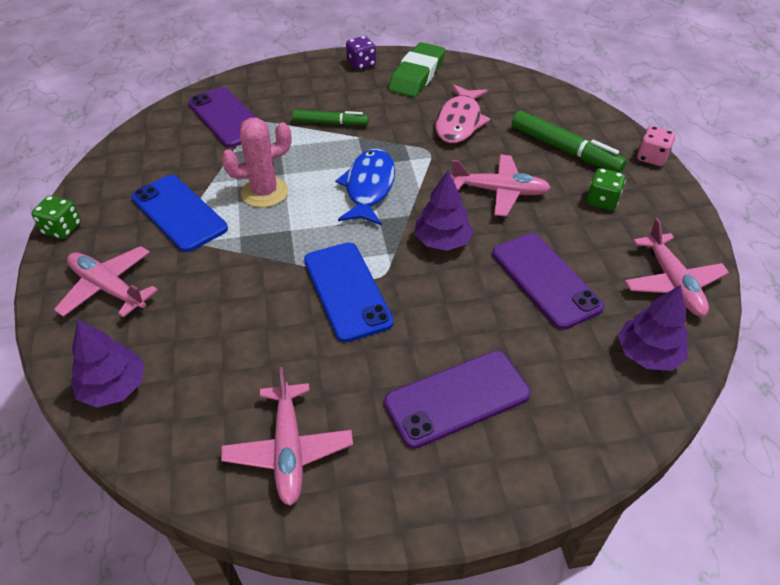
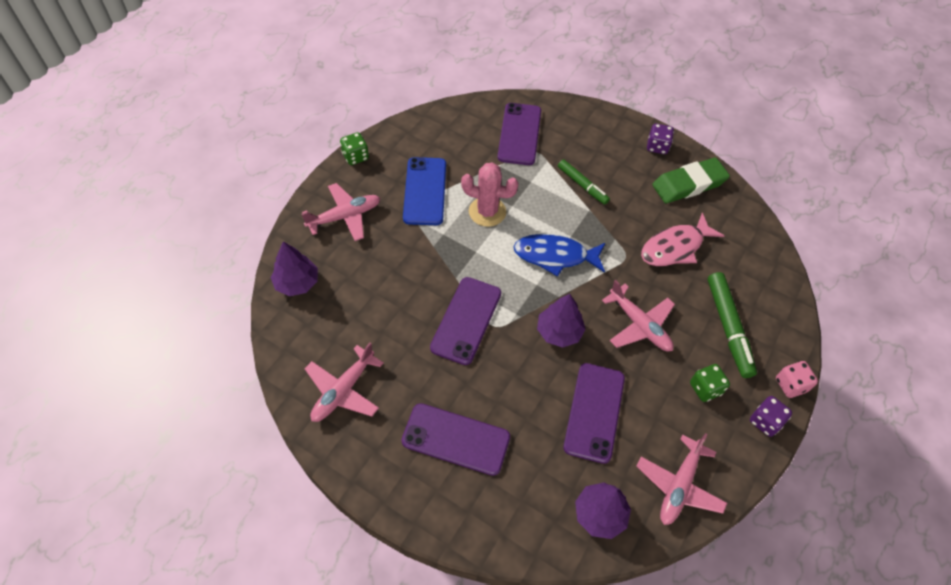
camera: 40 degrees right, 10 degrees up
(108, 288) = (345, 216): pink plane -> pink plane turned 75 degrees clockwise
(347, 291) = (466, 320): blue phone -> purple phone
(369, 187) = (555, 256): blue fish -> blue fish turned 135 degrees counterclockwise
(667, 193) = (765, 421): none -> purple dice

